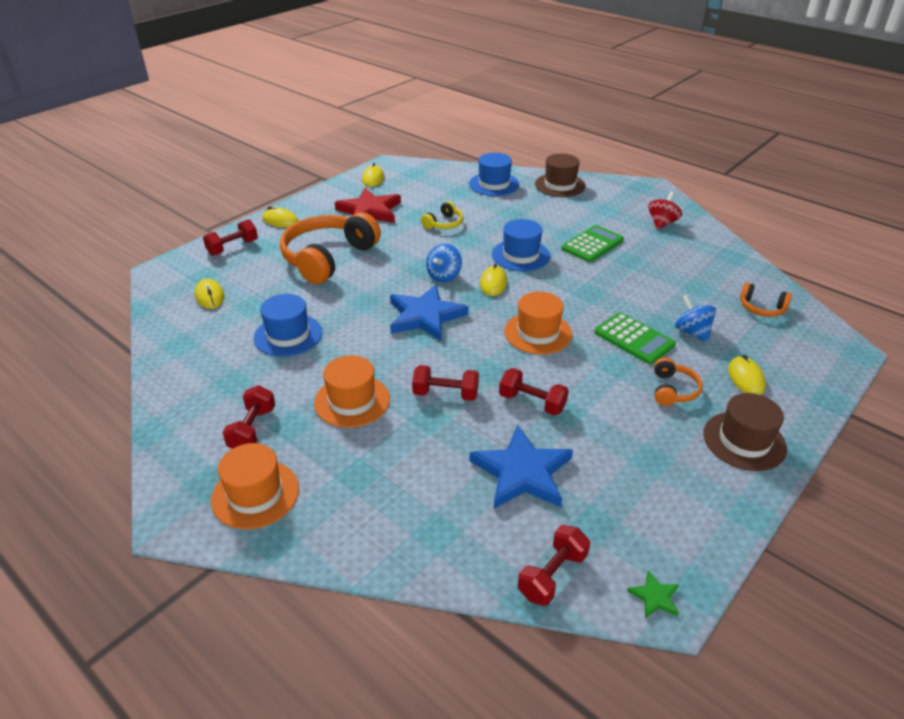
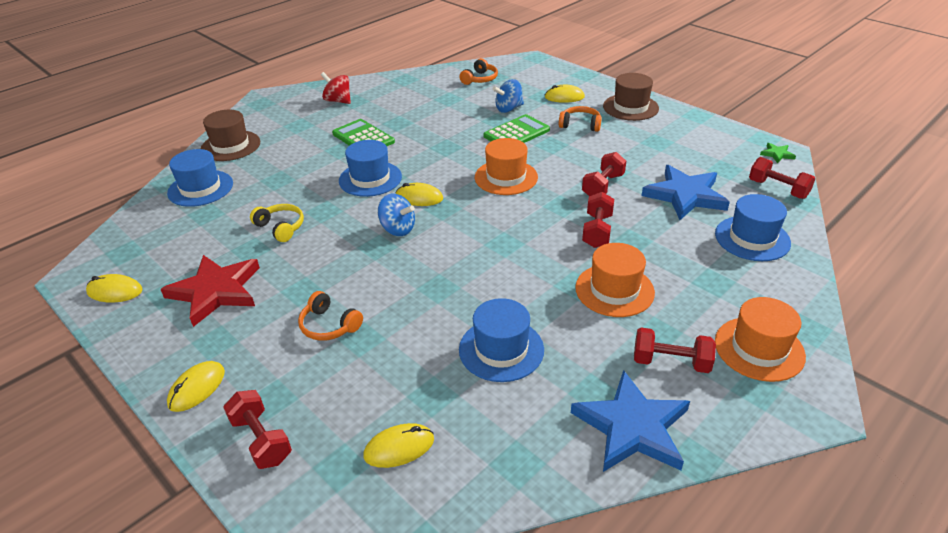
camera: 85 degrees left, 0 degrees up
(328, 258) = (329, 325): orange headphones -> orange headphones, size x0.46
(425, 316) = (473, 242): blue star -> blue star (632, 427)
(435, 523) = (752, 238): none -> blue hat

